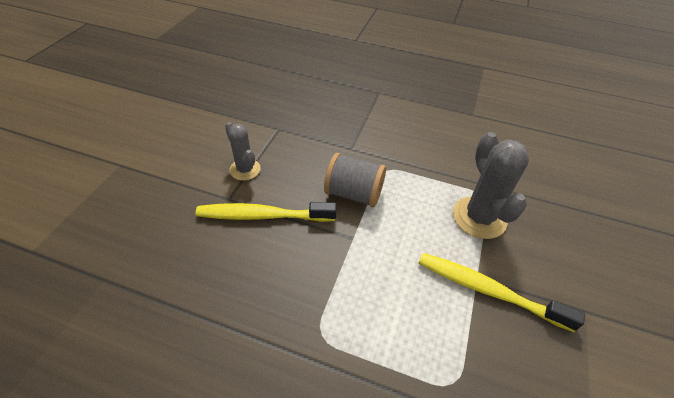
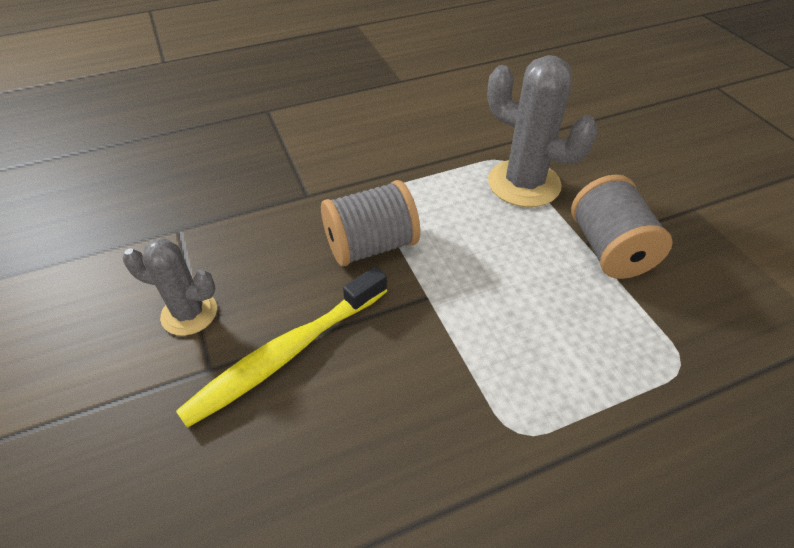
camera: 40 degrees left, 0 degrees up
(488, 290) = (609, 249): yellow toothbrush -> grey spool

